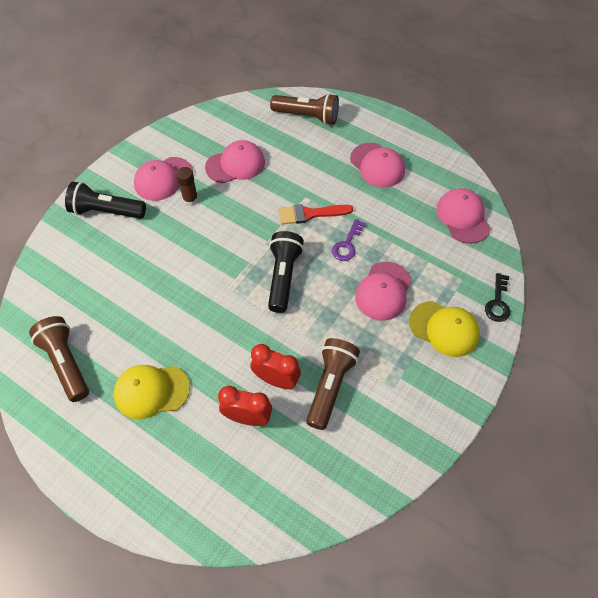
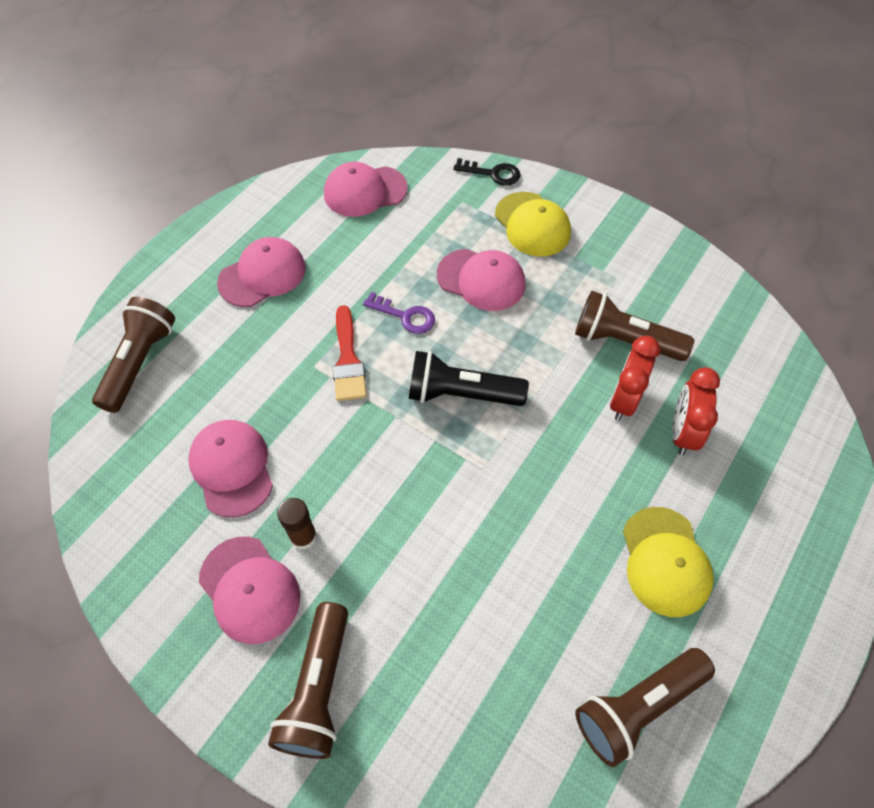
camera: 90 degrees left, 0 degrees up
(106, 211) = (318, 689): black flashlight -> brown flashlight
(444, 329) = (532, 224): yellow cap -> yellow cap turned 120 degrees clockwise

